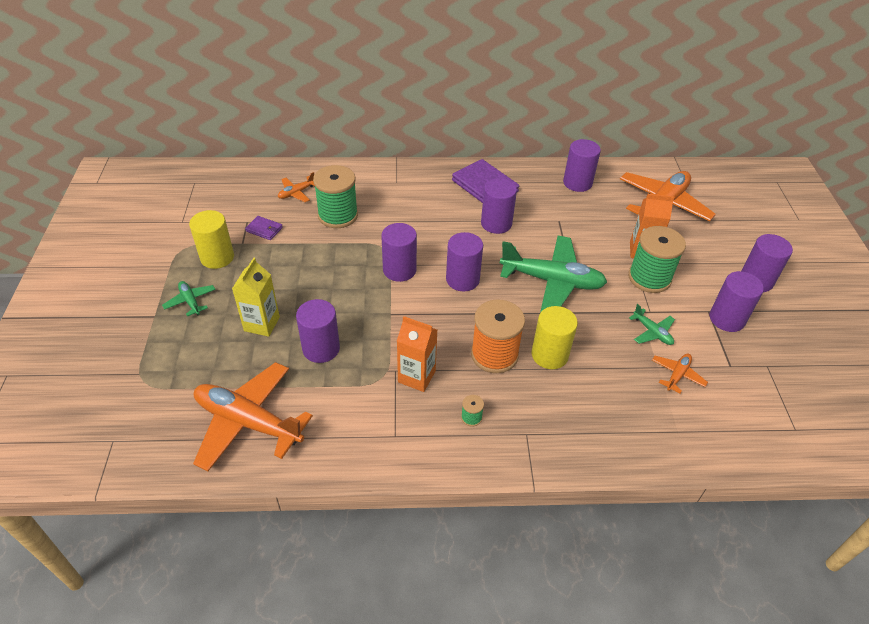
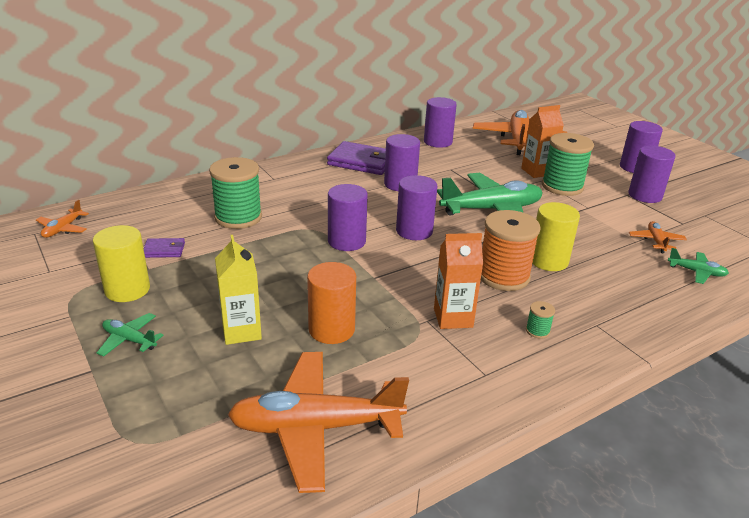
camera: 30 degrees left, 15 degrees down
(296, 193) = (173, 211): orange plane -> orange plane (63, 229)
(321, 348) = (331, 329): purple cylinder -> orange cylinder
(652, 332) = (605, 220): green plane -> green plane (696, 272)

